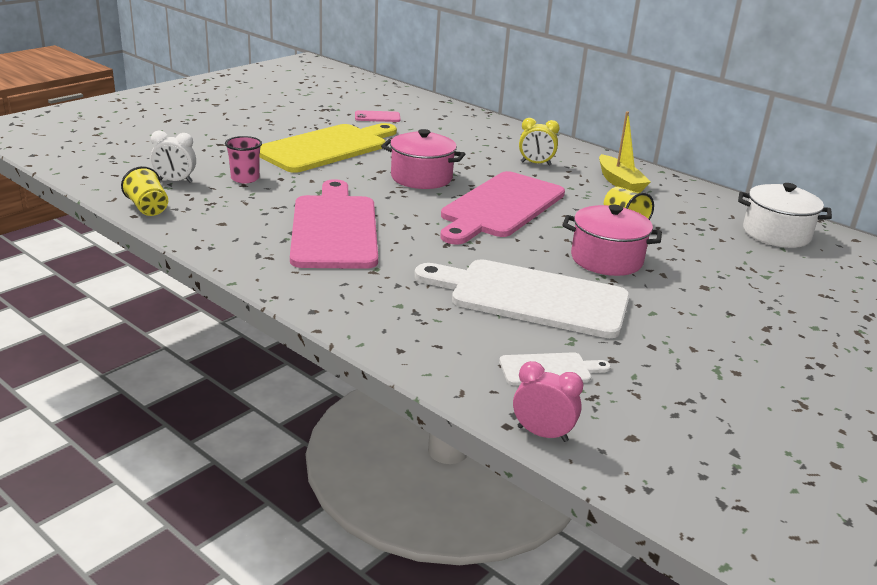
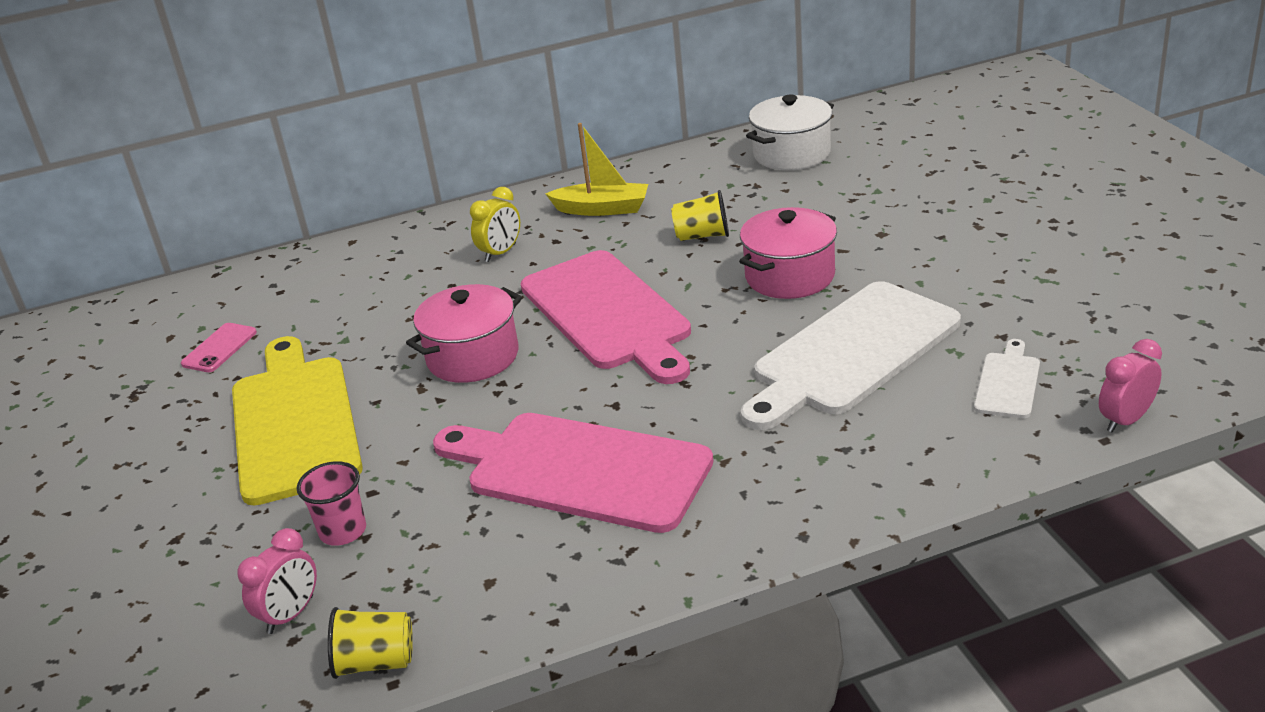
camera: 55 degrees left, 5 degrees up
(175, 181) = (290, 615): white clock -> pink clock

